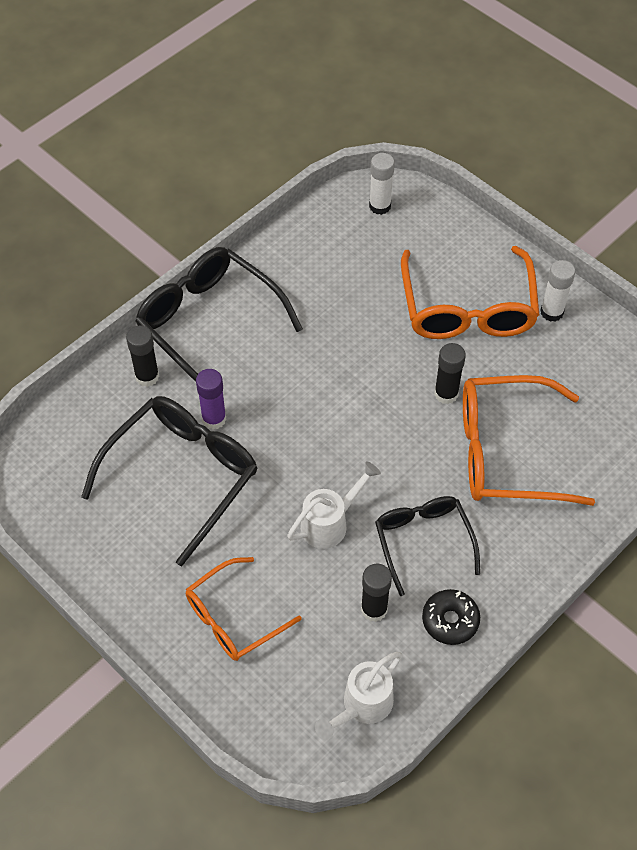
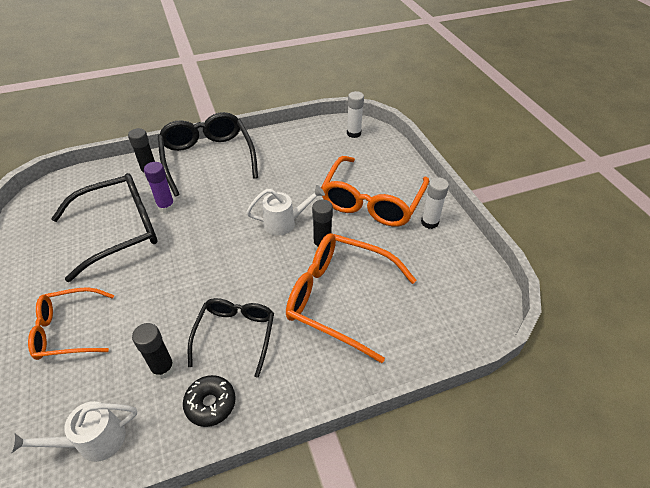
camera: 25 degrees right, 10 degrees down
(329, 523) = (182, 295): white watering can -> white watering can (284, 223)

